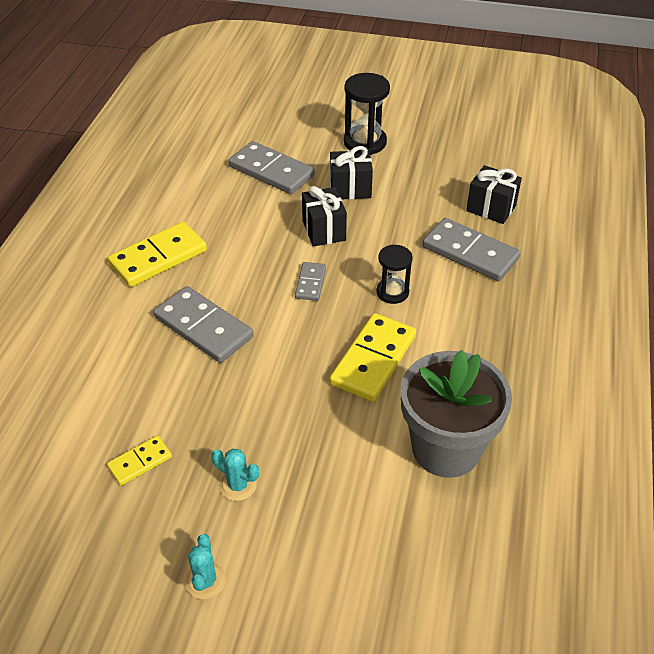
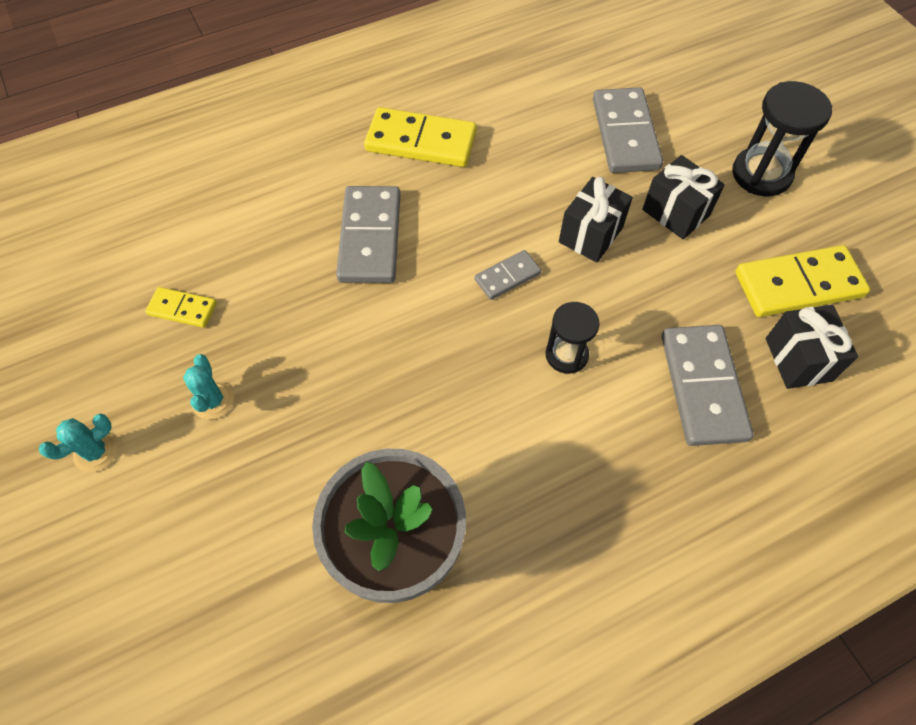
camera: 50 degrees right, 15 degrees up
(373, 360) = (457, 402): yellow domino -> yellow domino (798, 284)

